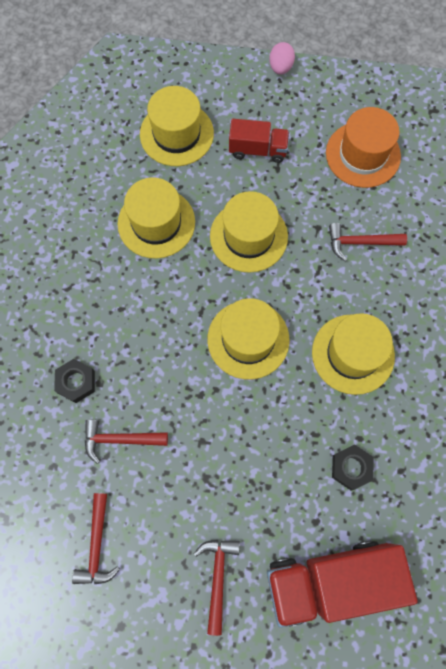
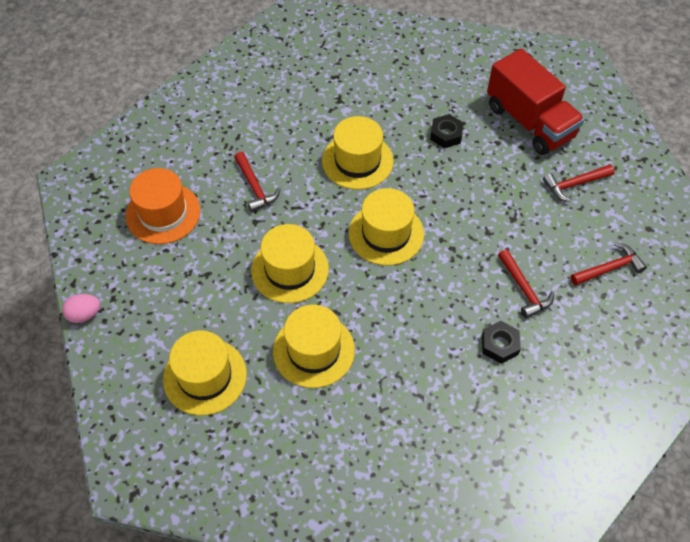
camera: 115 degrees left, 15 degrees down
(258, 150) = (193, 297): red truck -> none

